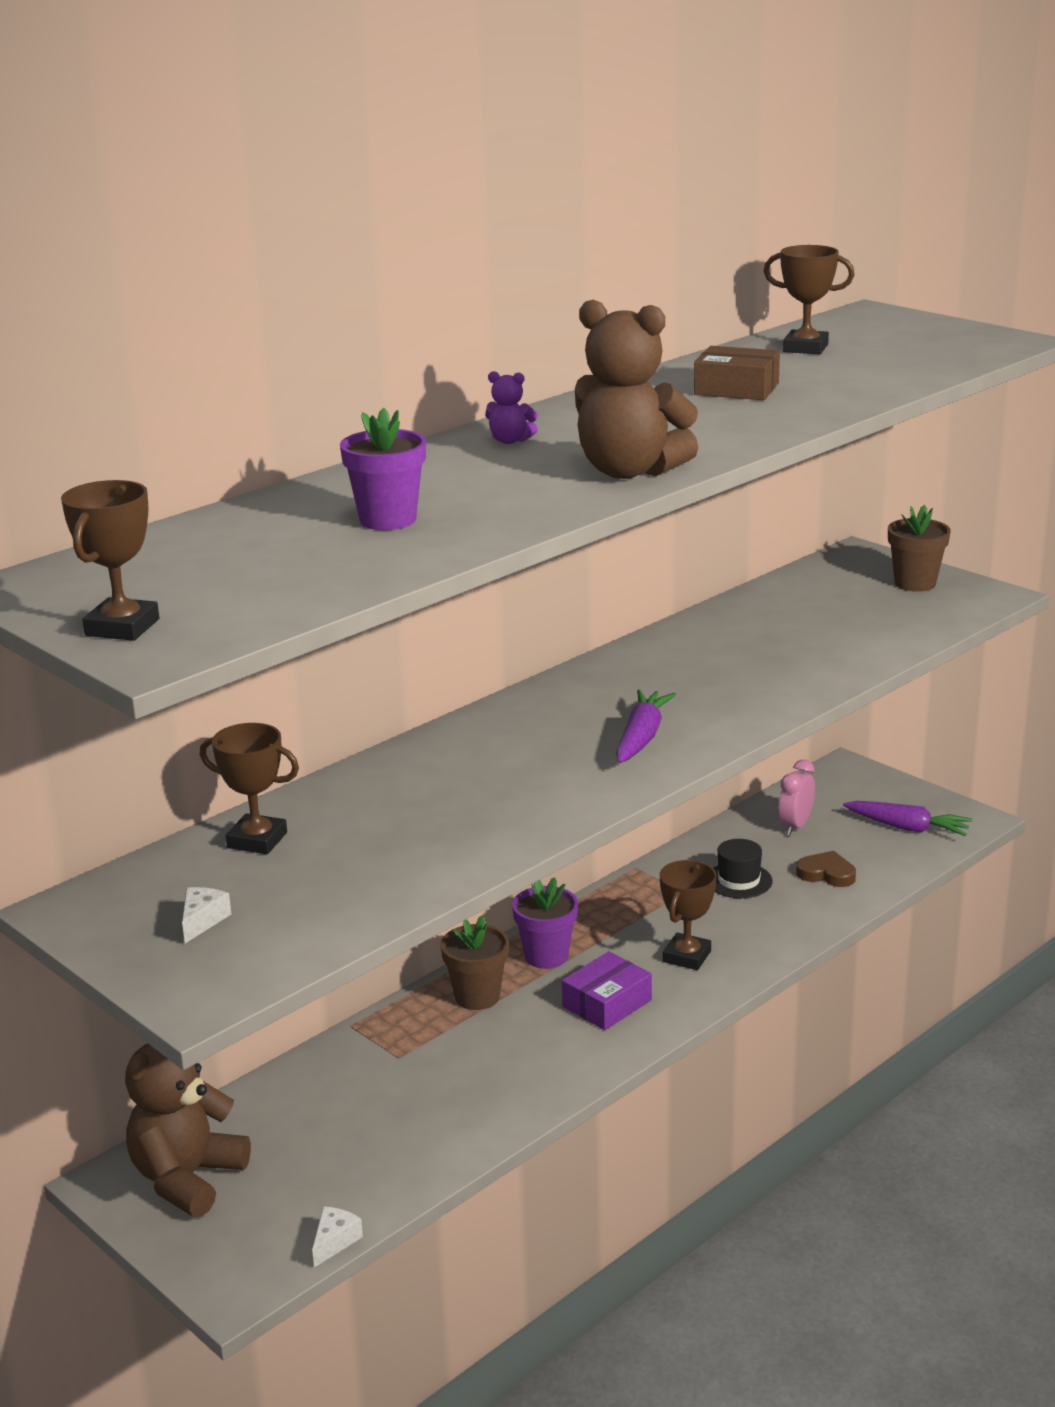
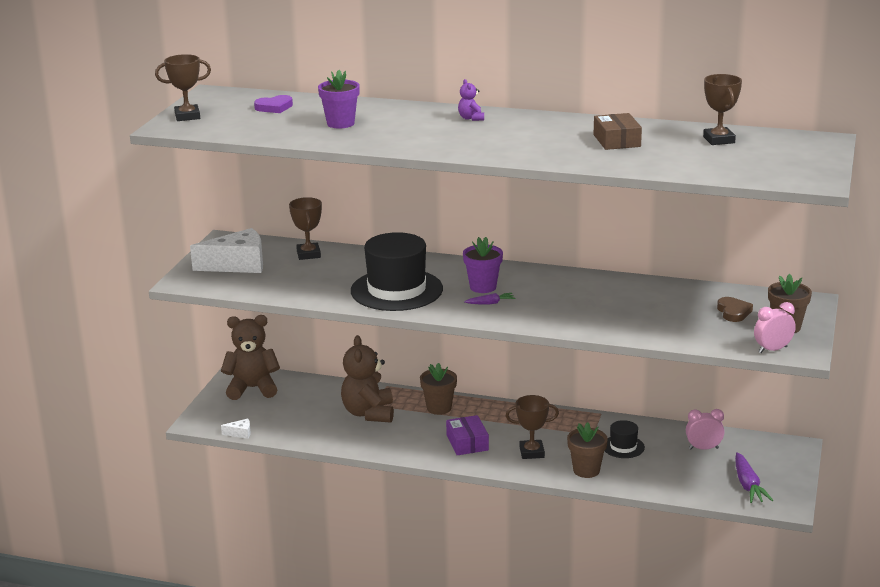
camera: 60 degrees right, 0 degrees up
(202, 921) = (238, 265): white cheese -> white cheese, size x2.42
(208, 551) = (274, 107): none -> purple heart
(505, 797) = (396, 290): none -> black hat
(546, 956) = (491, 414): purple flower pot -> purple flower pot (483, 287)
(606, 1003) = (467, 443): purple box -> purple box turned 60 degrees clockwise
(629, 471) = (454, 147): brown teddy bear -> brown teddy bear (369, 413)
(641, 737) = (490, 303): purple carrot -> purple carrot, size x0.58
(774, 928) = (586, 470): none -> brown flower pot
(826, 874) = (662, 471): brown heart -> brown heart (733, 312)
(970, 607) = (772, 350): none -> pink clock

